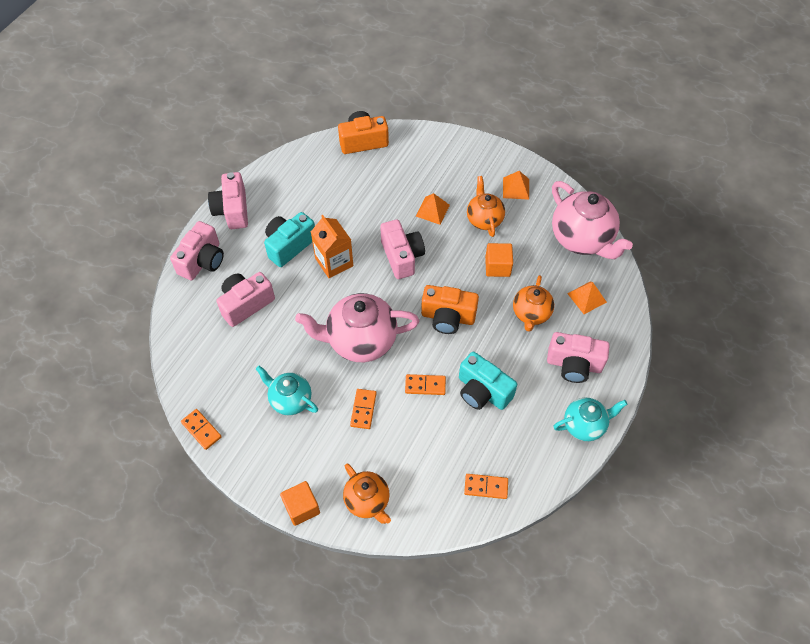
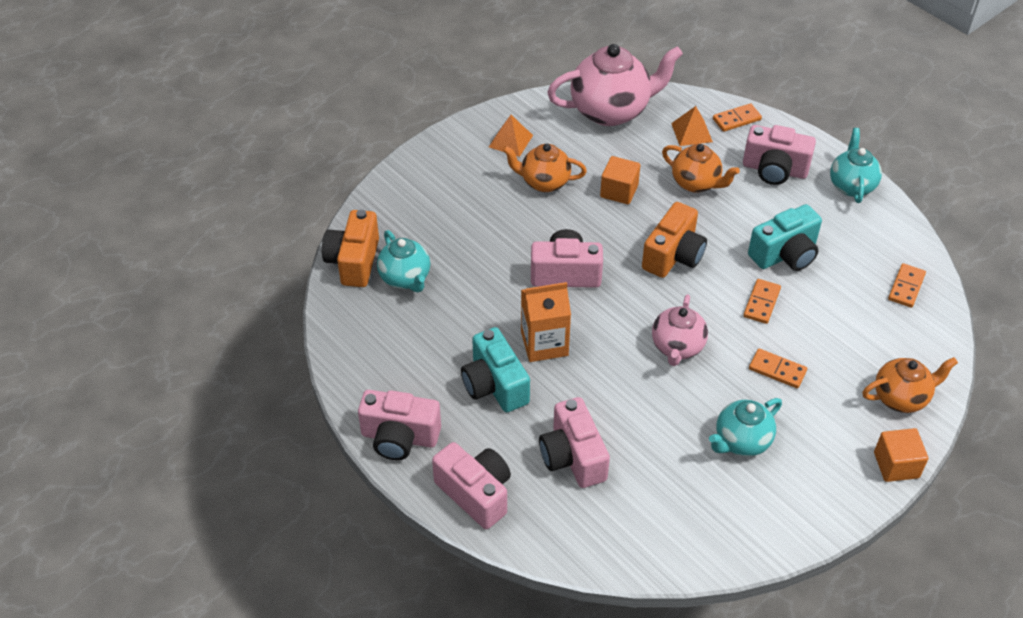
camera: 70 degrees left, 10 degrees down
(201, 430) = (758, 551): orange domino -> orange domino (736, 119)
(360, 172) = (405, 278): none -> turquoise teapot
(360, 341) = (677, 347): pink teapot -> pink teapot, size x0.59
(432, 210) = (507, 224): orange pyramid -> none
(574, 365) = (774, 170): pink camera -> pink camera turned 75 degrees clockwise

